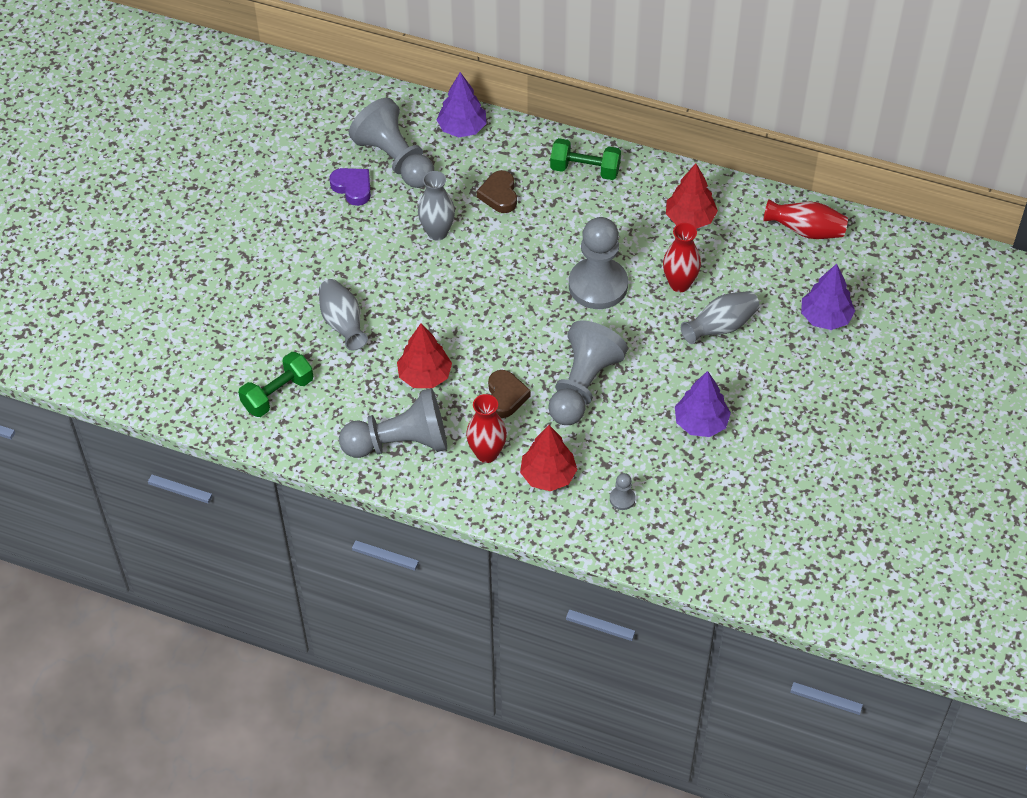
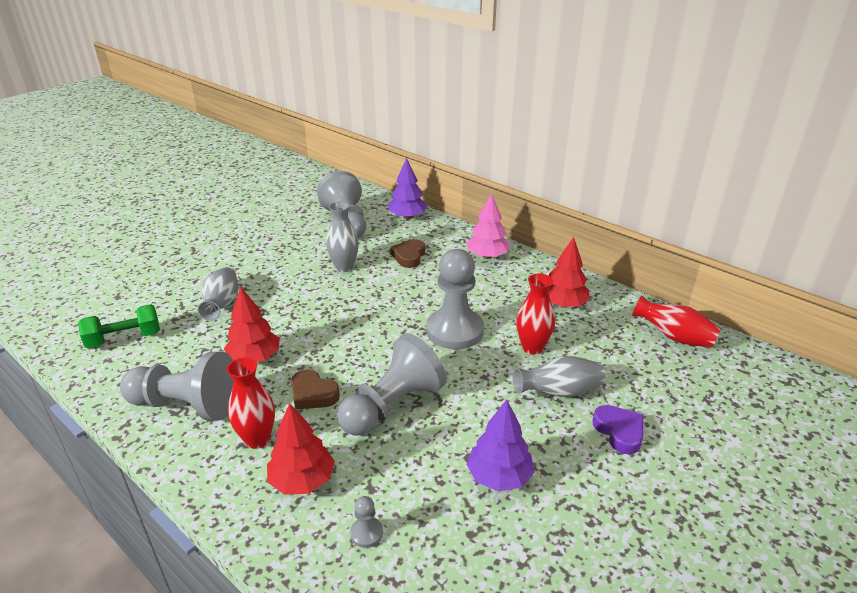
camera: 20 degrees right, 20 degrees down
(352, 188) = (303, 231): purple heart -> purple heart (619, 431)
(505, 396) = (313, 394): brown heart -> brown heart turned 105 degrees clockwise
(585, 170) = (487, 256): green dumbbell -> pink tree
(825, 317) = (677, 412): purple tree -> none

